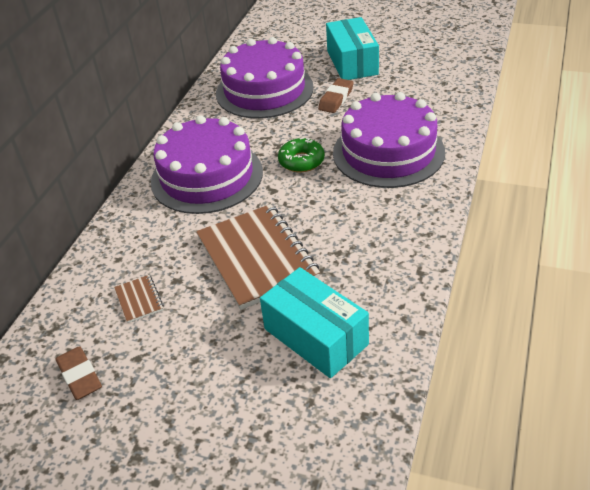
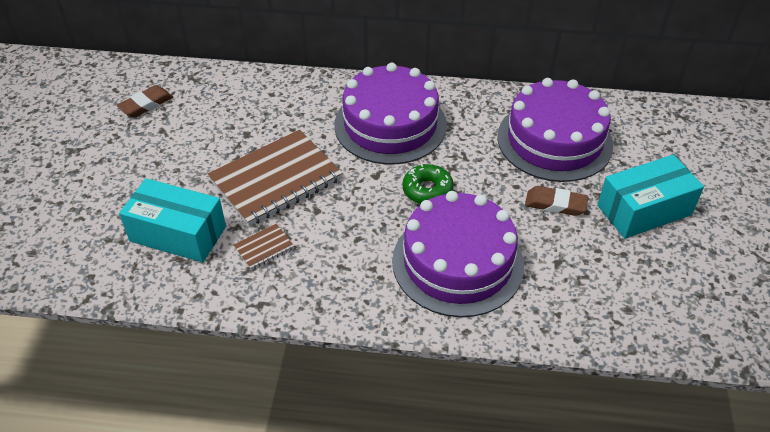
camera: 75 degrees right, 5 degrees up
(139, 300) = (223, 117): brown notebook -> brown notebook (264, 248)
(315, 336) = (178, 234): turquoise box -> turquoise box turned 75 degrees clockwise

